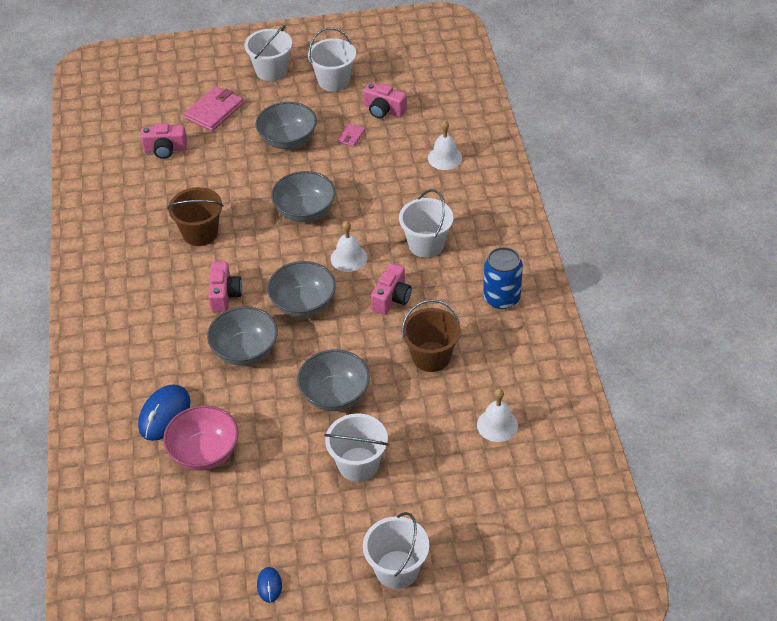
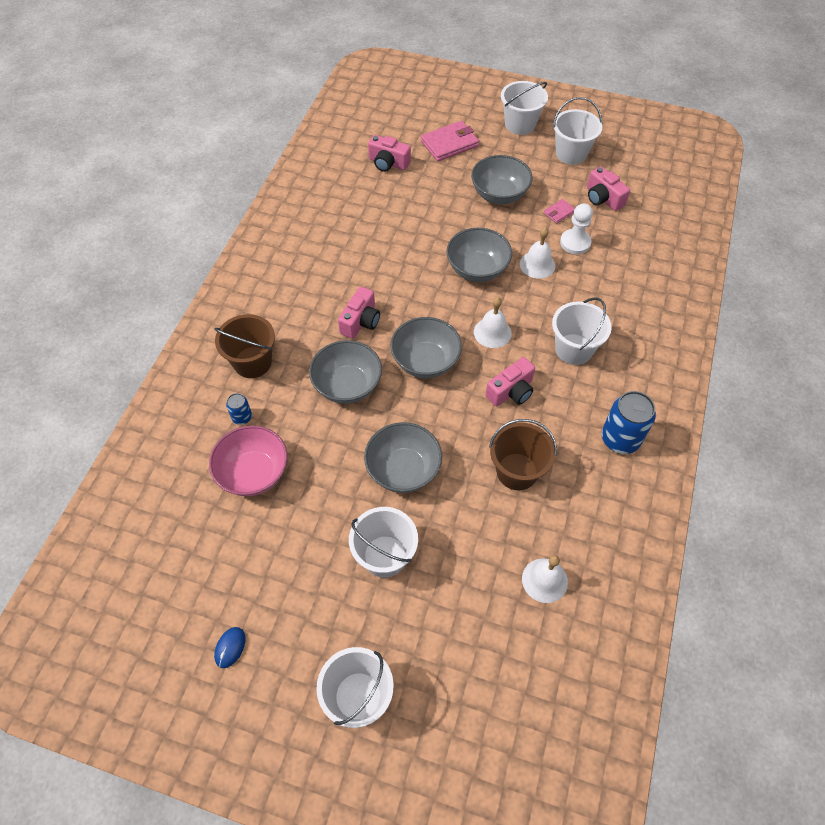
camera: 25 degrees right, 10 degrees up
(164, 414) = (242, 417): blue mouse -> blue can
(200, 233) = (373, 253): brown bucket -> brown bucket (252, 362)
(379, 157) = (575, 243): none -> white pawn
(445, 158) = (637, 268): white bell -> white bell (537, 264)

